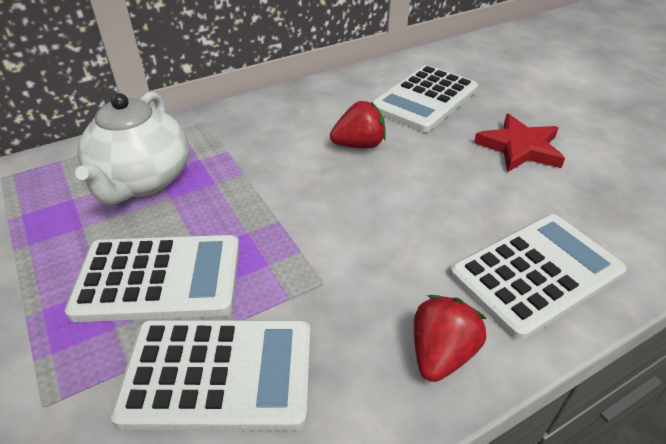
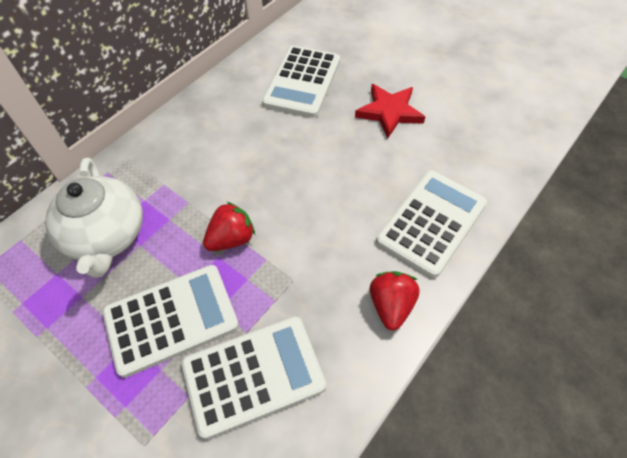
camera: 20 degrees left, 15 degrees up
(359, 145) = (268, 145): red strawberry -> red strawberry (231, 239)

